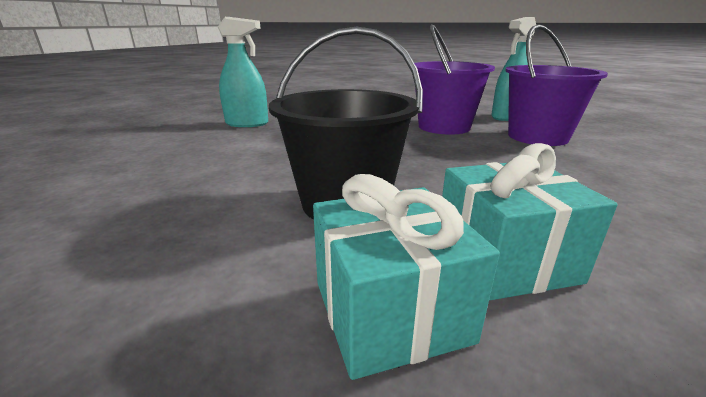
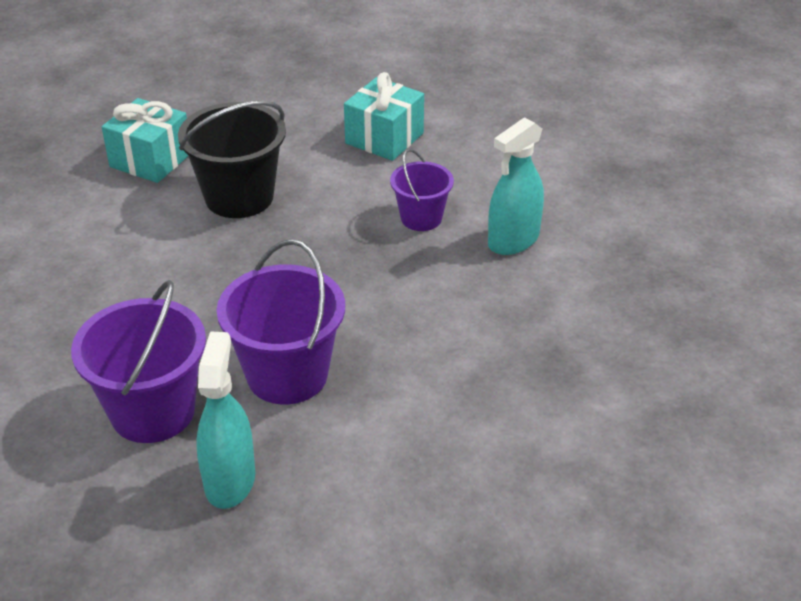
camera: 135 degrees right, 15 degrees up
(259, 143) = (421, 218): none -> purple bucket
(504, 259) = (115, 208): turquoise gift -> turquoise gift (384, 138)

